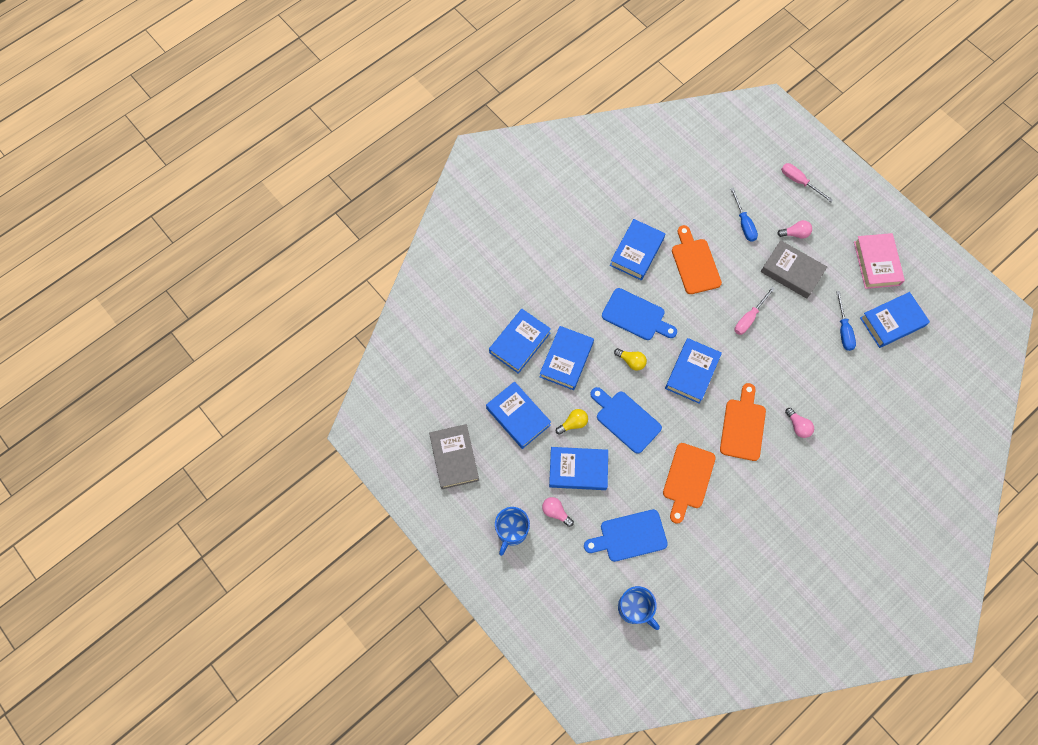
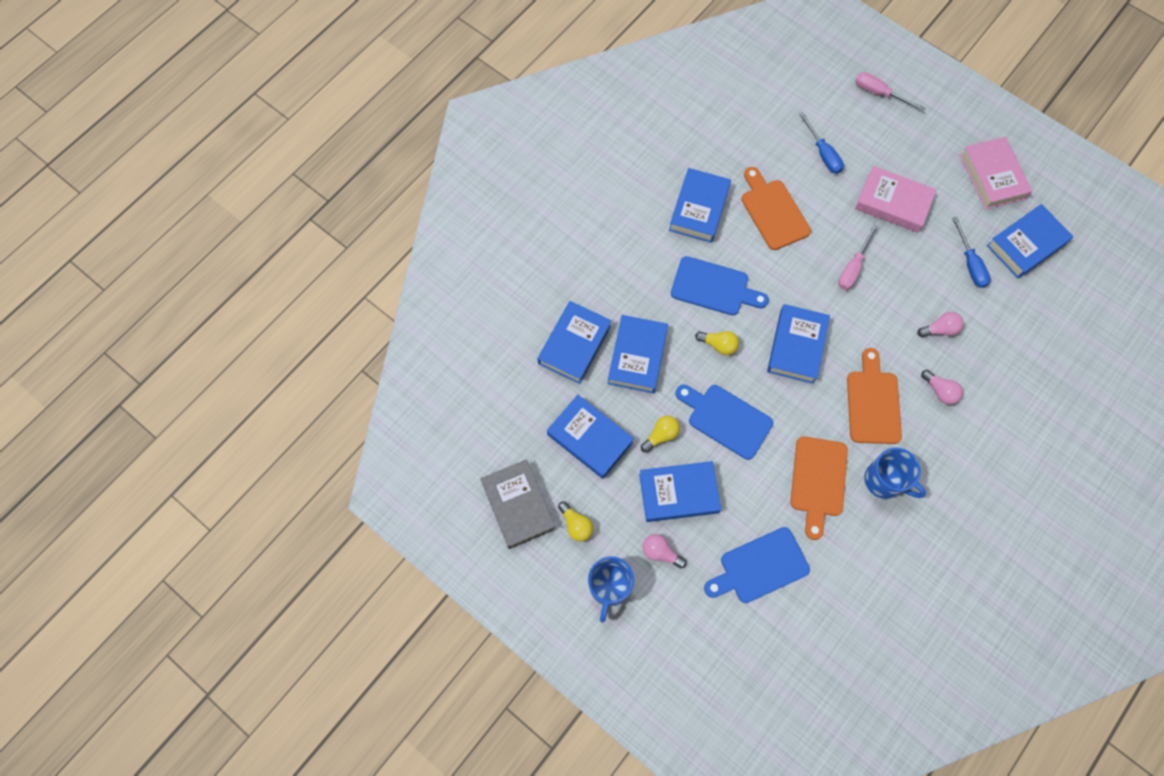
camera: 10 degrees left, 0 degrees up
(495, 480) = (576, 525): none -> yellow light bulb
(634, 608) = (784, 659): blue mug -> blue mug (884, 481)
(791, 271) = (893, 203): grey book -> pink book
(795, 234) = (887, 156): pink light bulb -> pink light bulb (940, 329)

